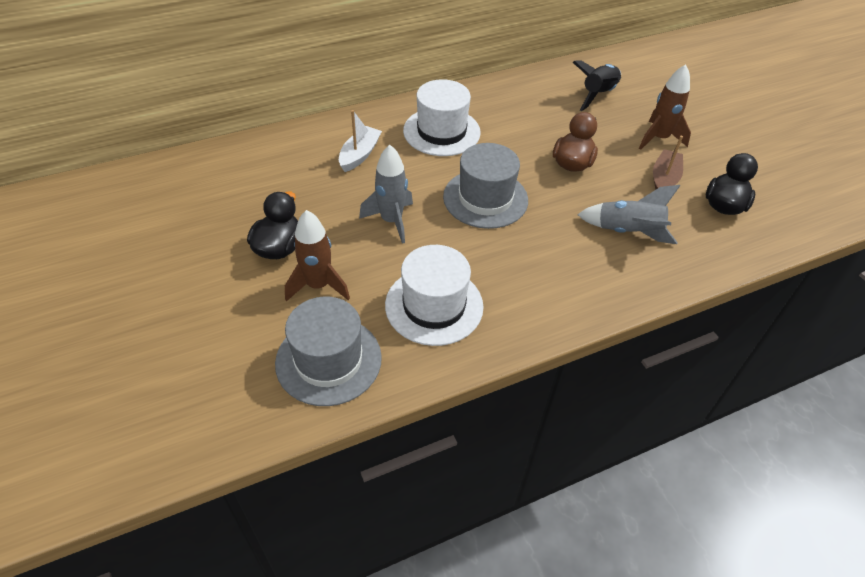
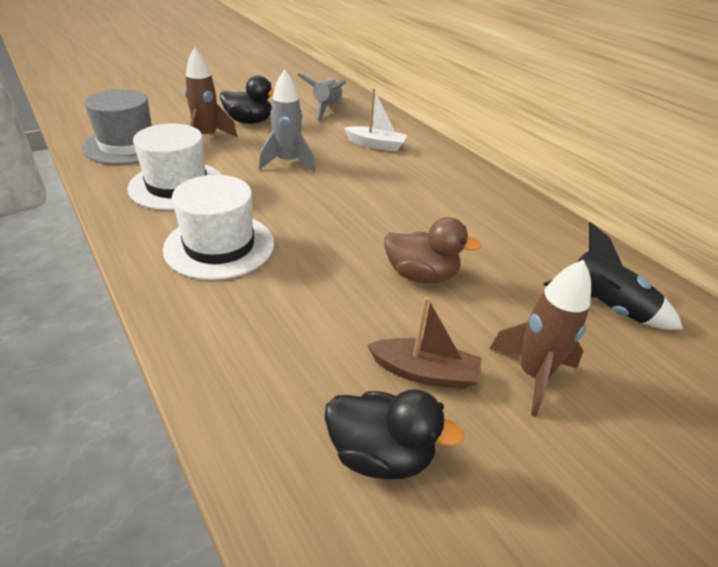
camera: 80 degrees right, 10 degrees down
(441, 131) = (435, 183): white hat -> white hat (219, 246)
(485, 198) = (332, 211): grey hat -> none
(628, 232) = (293, 321): grey rocket -> grey rocket (326, 109)

